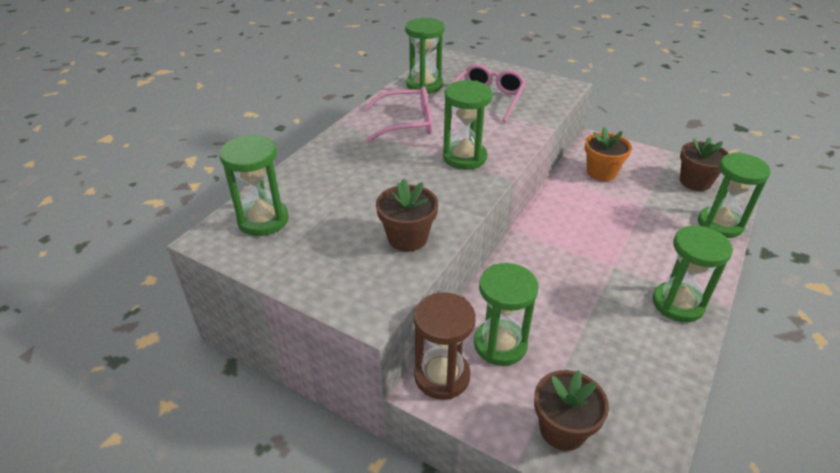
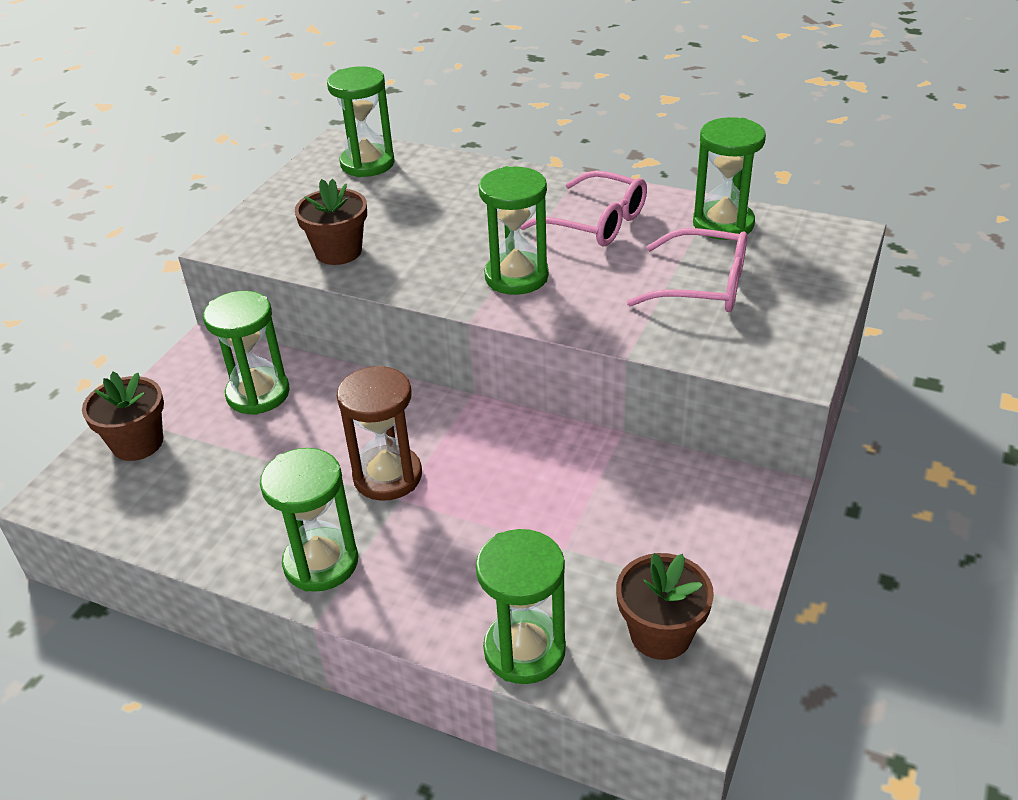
camera: 85 degrees right, 0 degrees up
(407, 123) = (597, 223): pink glasses -> pink glasses turned 45 degrees counterclockwise
(442, 376) = (218, 355): brown hourglass -> brown hourglass (387, 476)
(601, 172) = (653, 497): orange flower pot -> none

